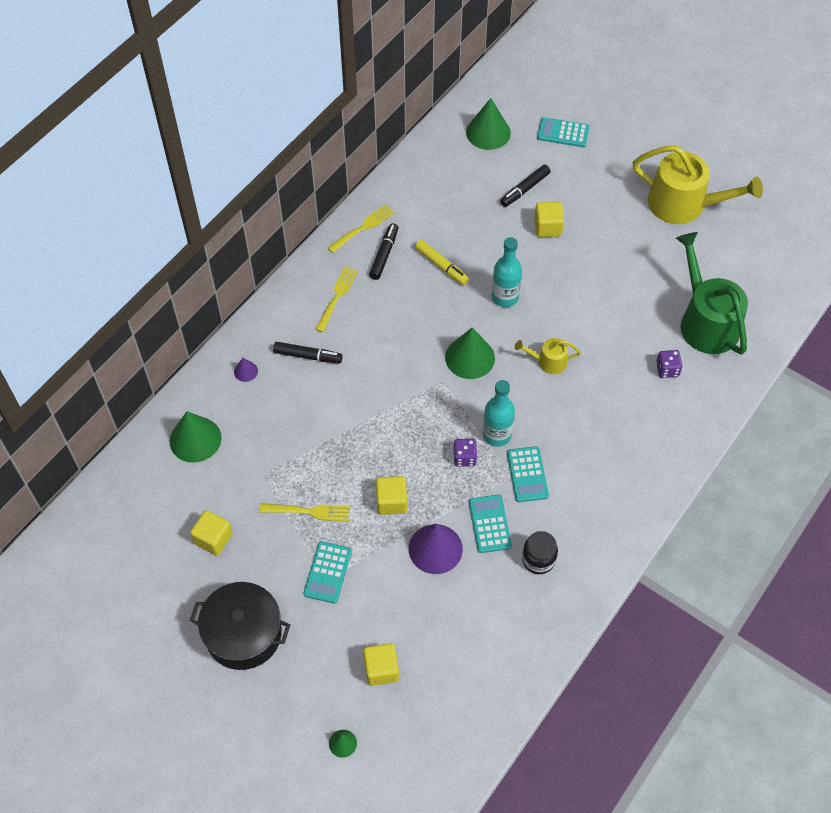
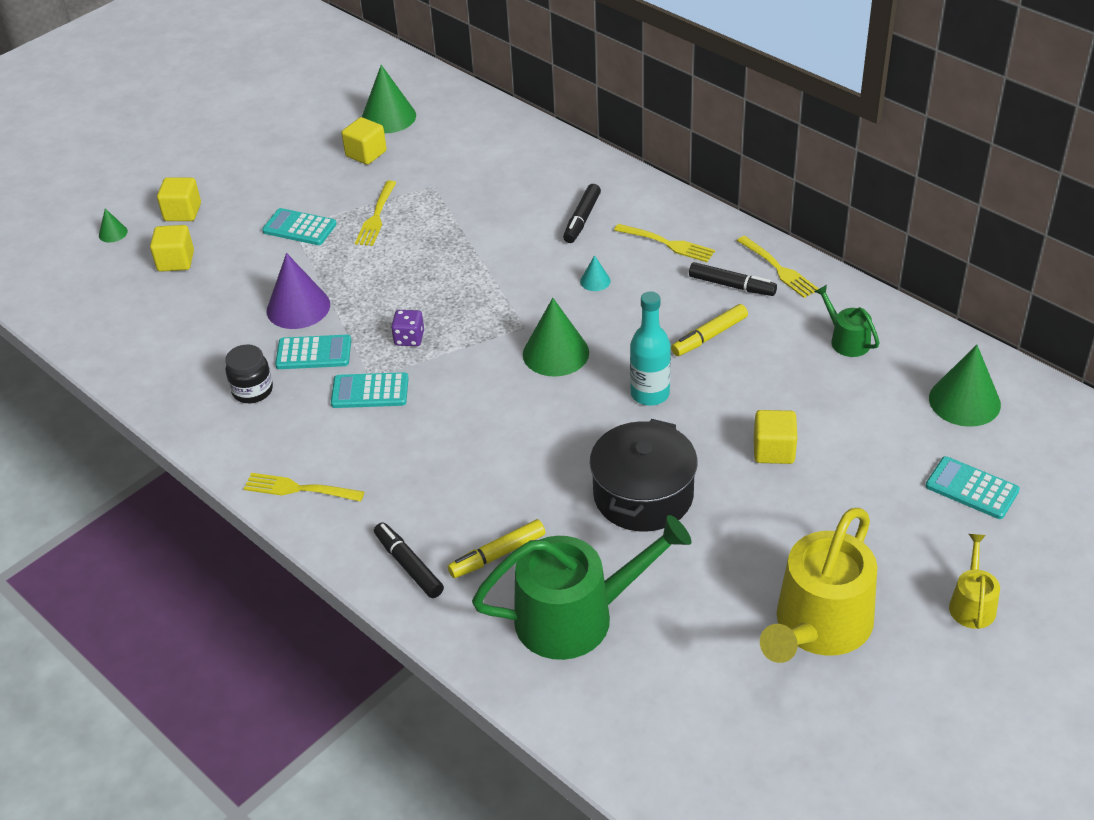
camera: 100 degrees right, 15 degrees down
(195, 439) = (488, 141): green cone -> green cone (388, 117)
(243, 634) = (254, 173): black pot -> black pot (643, 495)
(245, 371) = (569, 174): purple cone -> none
(385, 340) = (595, 281): none -> turquoise cone
(391, 502) = (369, 277): yellow cube -> yellow cube (182, 212)
(437, 190) = (846, 340): none -> green watering can
(497, 435) = (434, 369): turquoise bottle -> none
(524, 189) = (849, 432): black marker -> black marker (409, 565)
(548, 361) = (535, 427): yellow watering can -> yellow watering can (972, 604)
(563, 133) = (972, 488): turquoise calculator -> turquoise calculator turned 75 degrees counterclockwise
(633, 501) = (300, 489): none -> yellow fork
(667, 369) = (497, 555): purple dice -> yellow marker

